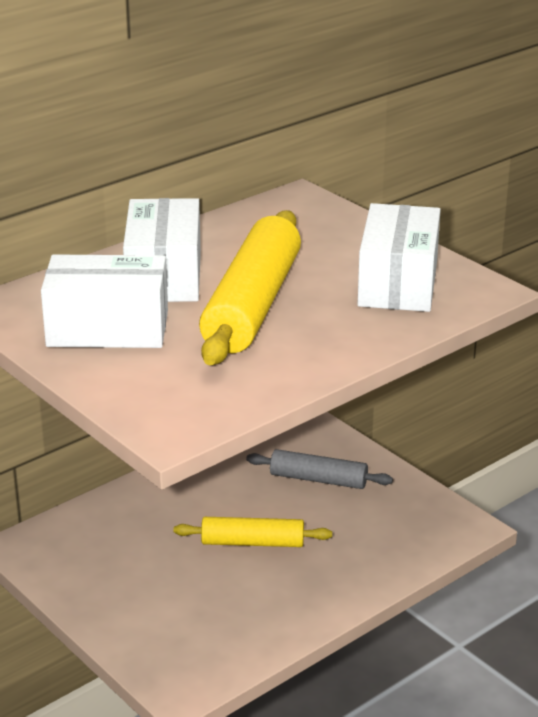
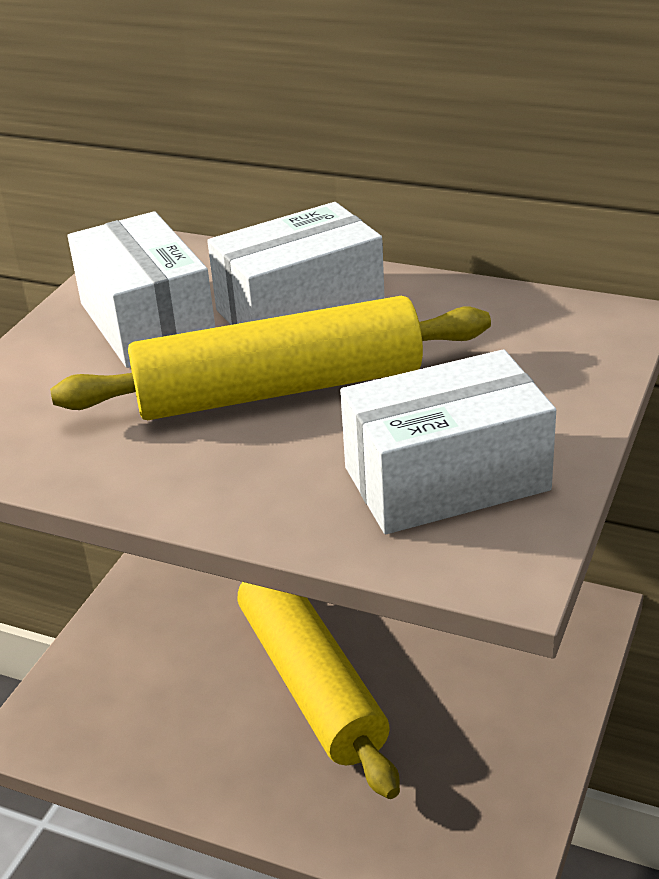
camera: 65 degrees right, 5 degrees up
(252, 543) = (310, 681): yellow rolling pin -> yellow rolling pin, size x1.78
(318, 479) = (477, 686): grey rolling pin -> none

